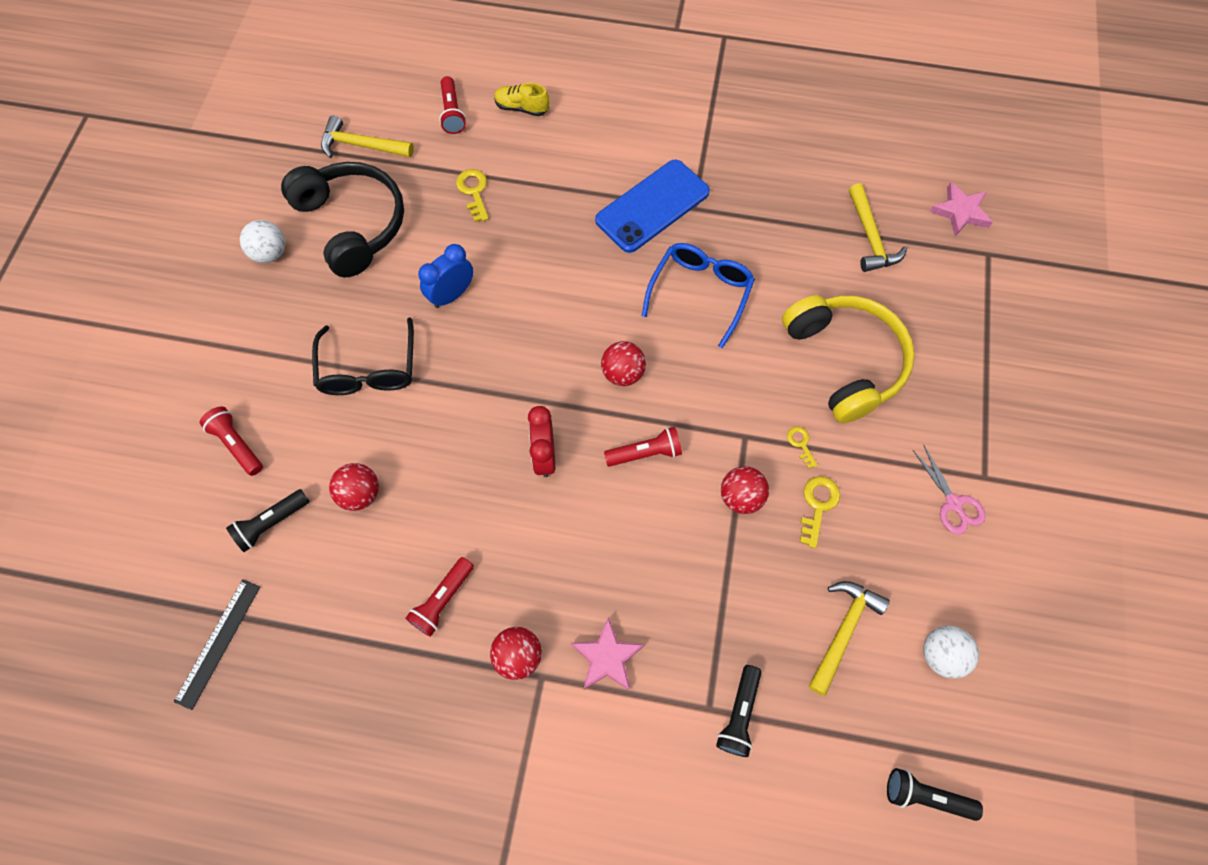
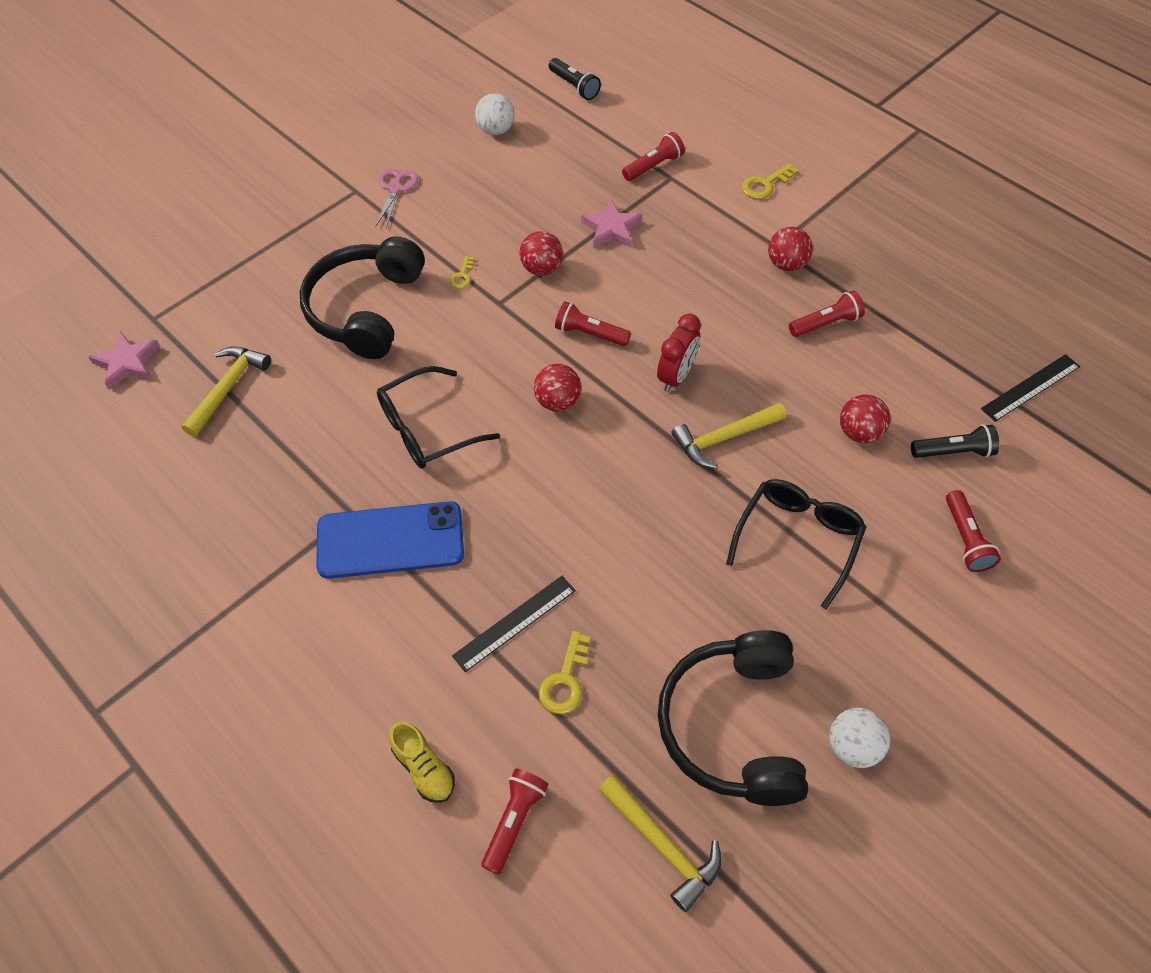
camera: 145 degrees left, 10 degrees down
(452, 295) = (668, 568): blue clock -> none
(530, 205) = (514, 622): none -> black ruler
(607, 657) = (721, 233): pink star -> pink star (611, 229)
(700, 293) = (428, 428): blue glasses -> black glasses
(739, 714) = (653, 166): black flashlight -> red flashlight
(818, 505) = (490, 235): yellow key -> yellow key (765, 184)
(843, 631) = (545, 169): yellow hammer -> yellow hammer (723, 438)
(845, 361) = (366, 309): yellow headphones -> black headphones

